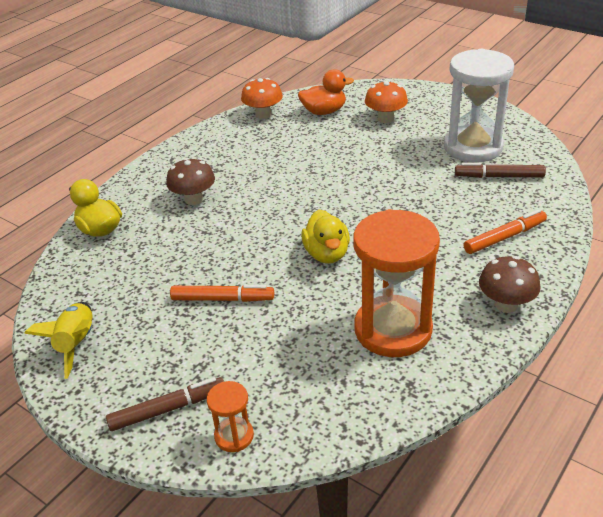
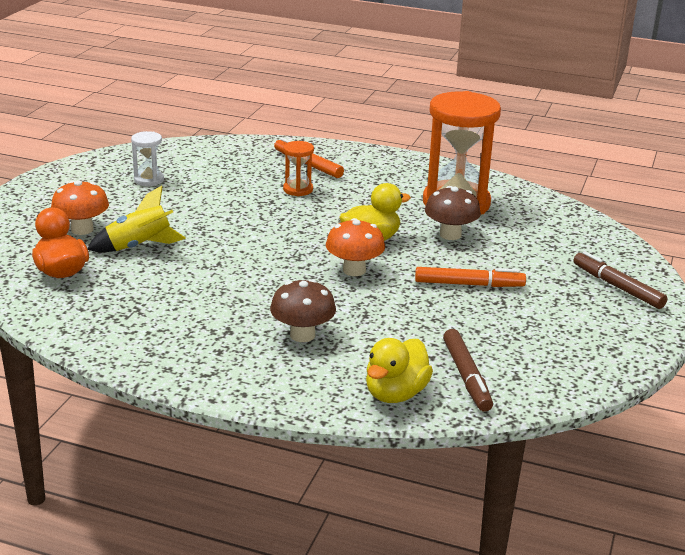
camera: 110 degrees left, 10 degrees down
(76, 344) = (587, 355): yellow rocket -> yellow rocket (139, 246)
(222, 299) = (469, 284): orange marker -> orange marker turned 105 degrees clockwise
(234, 436) = (616, 254): orange hourglass -> orange hourglass (298, 189)
(263, 114) = (67, 318): orange mushroom -> orange mushroom (354, 270)
(473, 147) = (149, 180): white hourglass -> white hourglass, size x0.45
(499, 176) = (206, 167): brown marker -> brown marker (466, 377)
(506, 304) = (398, 164): brown mushroom -> brown mushroom (450, 235)

